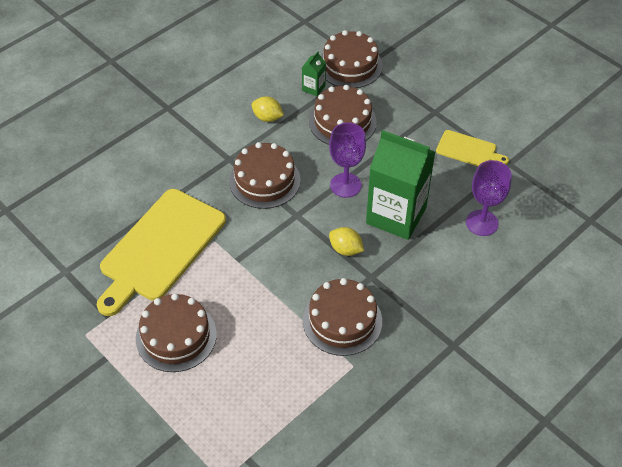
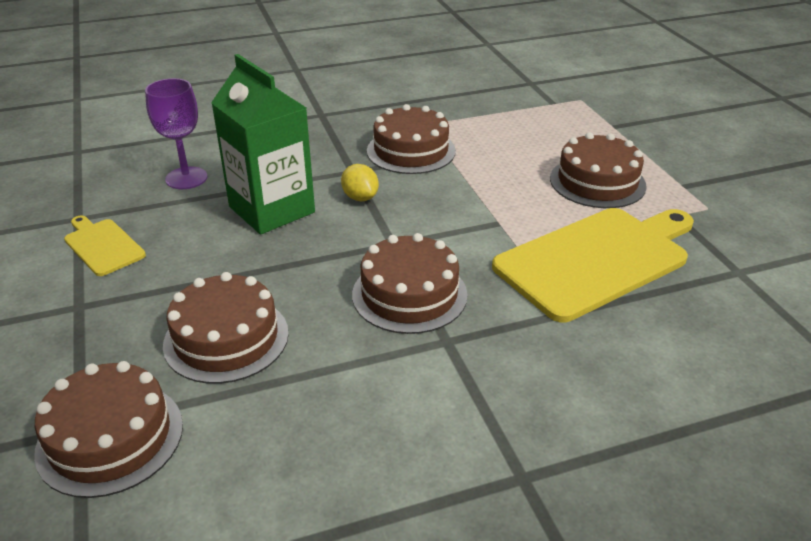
camera: 155 degrees left, 15 degrees down
(267, 118) = (341, 387): yellow lemon -> none
(313, 88) = (218, 415): green carton -> none
(345, 185) = (302, 256): purple goblet -> none

